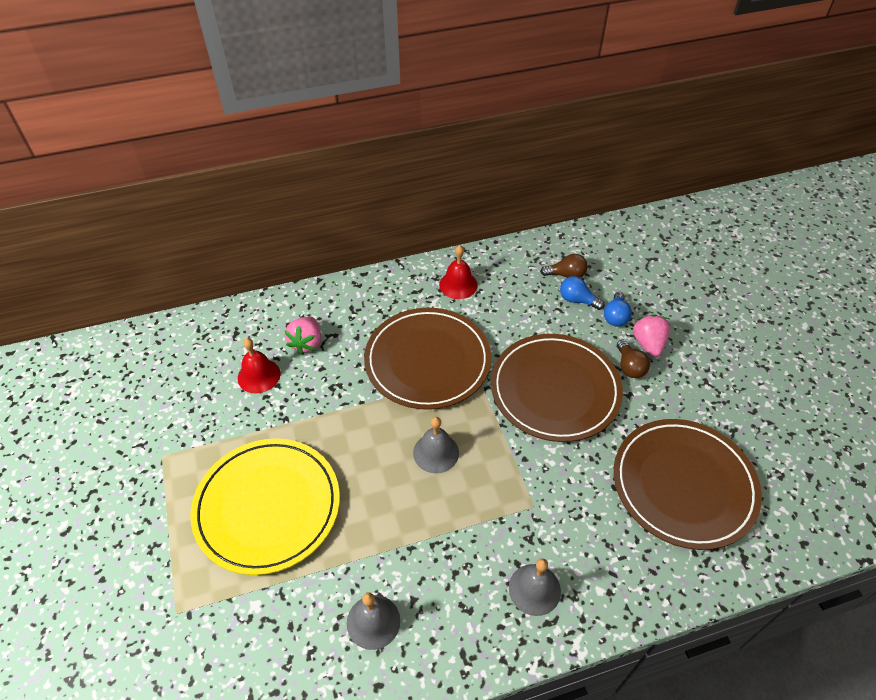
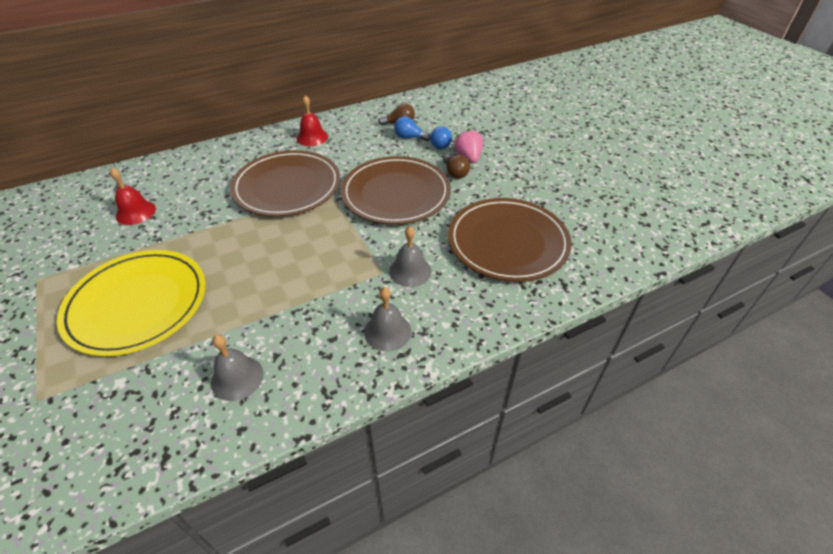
camera: 10 degrees left, 5 degrees down
(306, 343) = (181, 186): pink strawberry -> none
(436, 452) = (295, 246): grey bell -> grey bell (410, 271)

